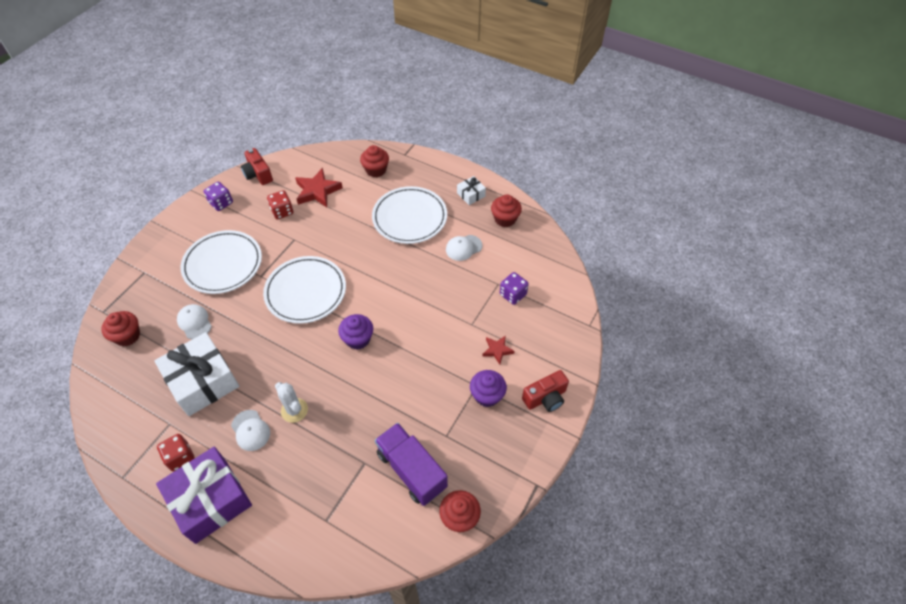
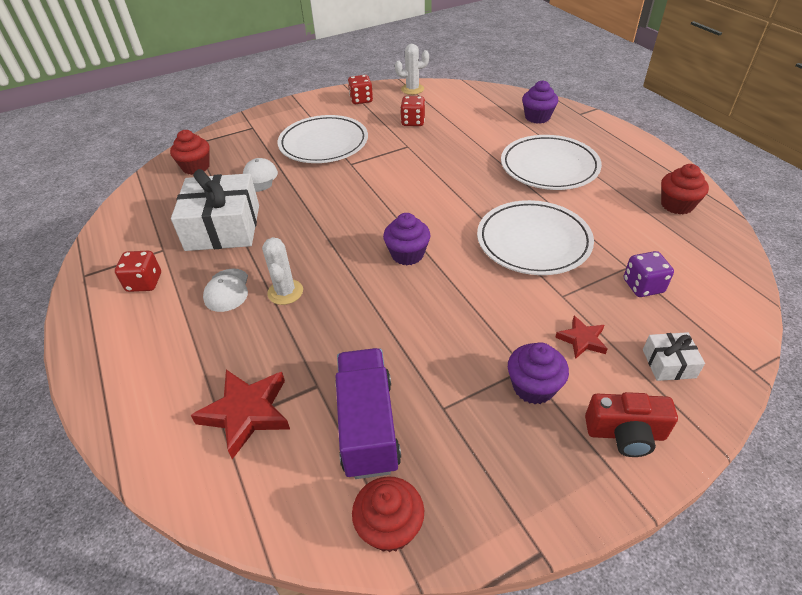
camera: 35 degrees right, 10 degrees down
(210, 500) = (132, 337): purple gift -> none
(221, 203) = (361, 100): purple dice -> red dice
(258, 174) = (412, 89): red camera -> white cactus
(306, 292) = (384, 192): white plate -> white plate (533, 241)
(317, 191) = (461, 116): red star -> red star (246, 413)
(376, 170) = (537, 117): red cupcake -> purple cupcake
(463, 248) = (600, 215): white cap -> none
(471, 194) = (642, 169): white gift -> white gift (668, 363)

